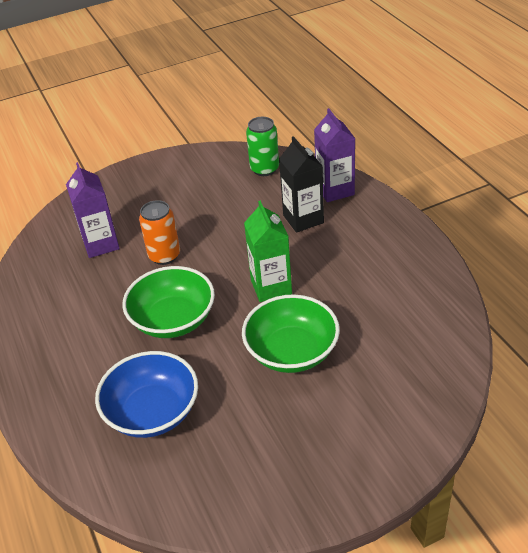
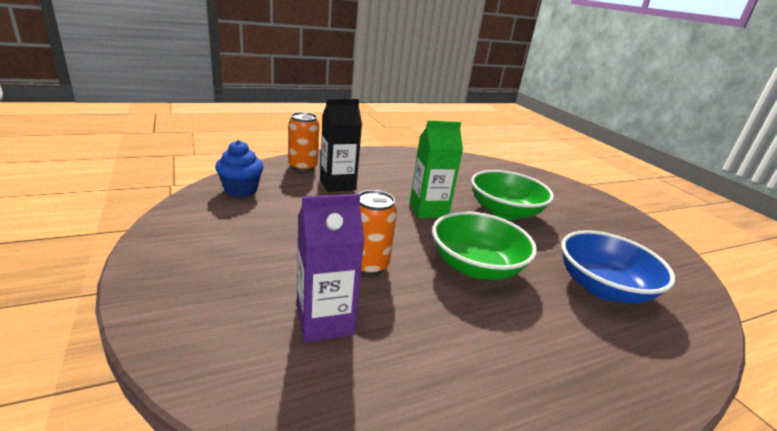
camera: 95 degrees left, 15 degrees down
(264, 169) = (241, 190): green can -> blue cupcake
(335, 190) = (303, 167): purple carton -> orange can

